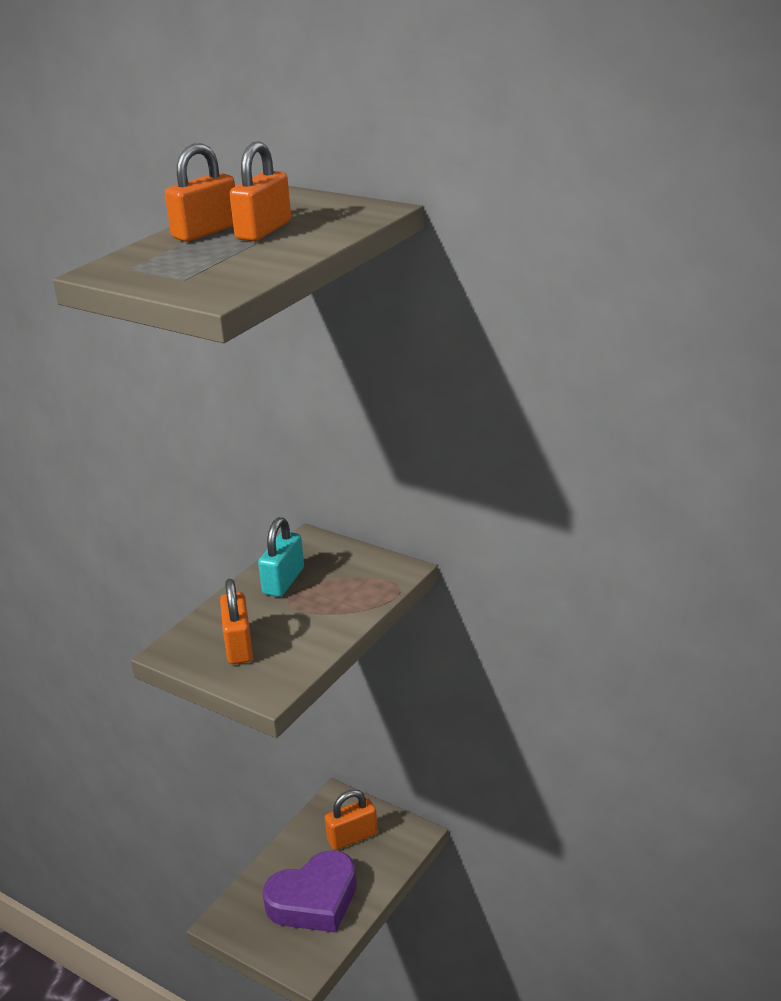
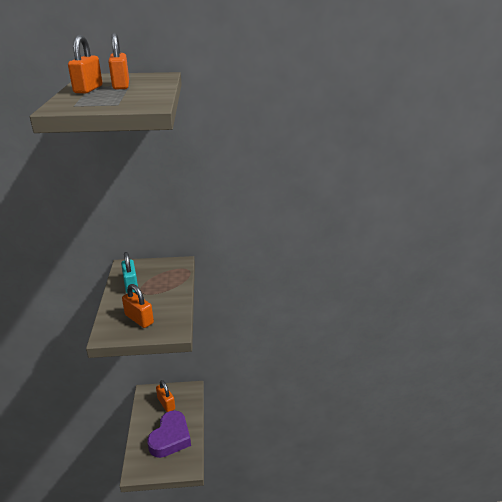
camera: 40 degrees left, 0 degrees up
(352, 837) = (166, 403): orange padlock -> orange padlock turned 60 degrees counterclockwise

